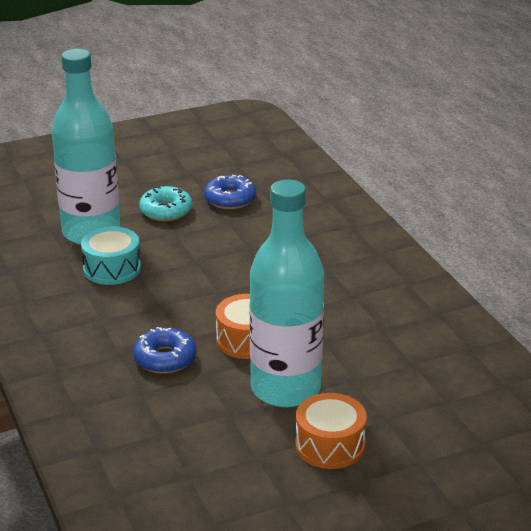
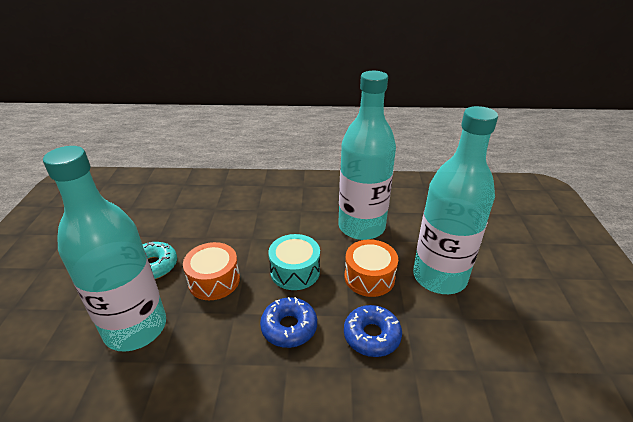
camera: 65 degrees left, 5 degrees up
(112, 269) = (210, 331): turquoise drum -> turquoise drum (295, 271)
(230, 199) = (175, 226): blue donut -> blue donut (289, 327)
(330, 445) = (511, 276): orange drum -> orange drum (214, 280)
(332, 315) = (361, 227): none -> turquoise bottle

